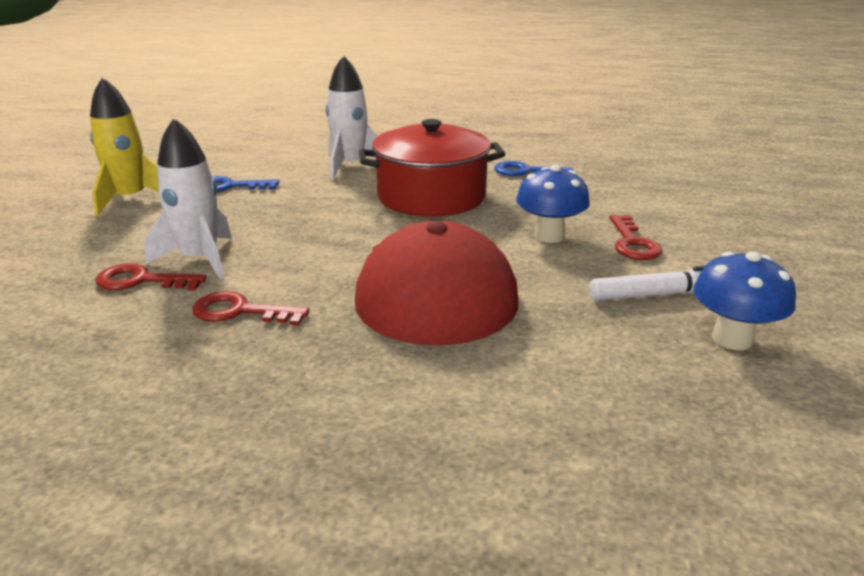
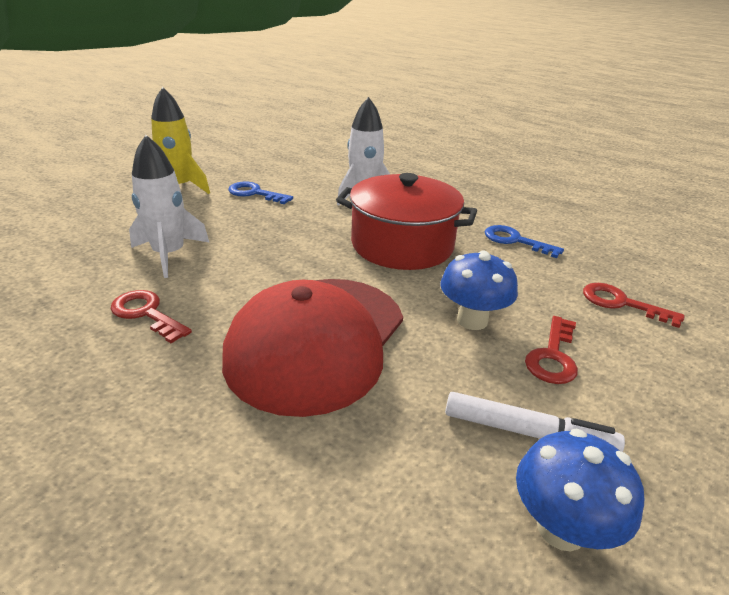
camera: 25 degrees right, 5 degrees up
(141, 281) = (113, 261): red key -> red key (621, 303)

